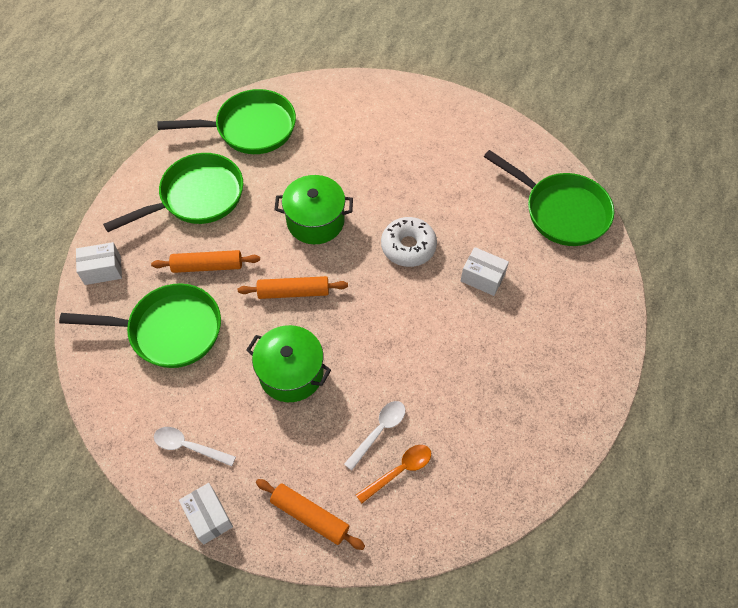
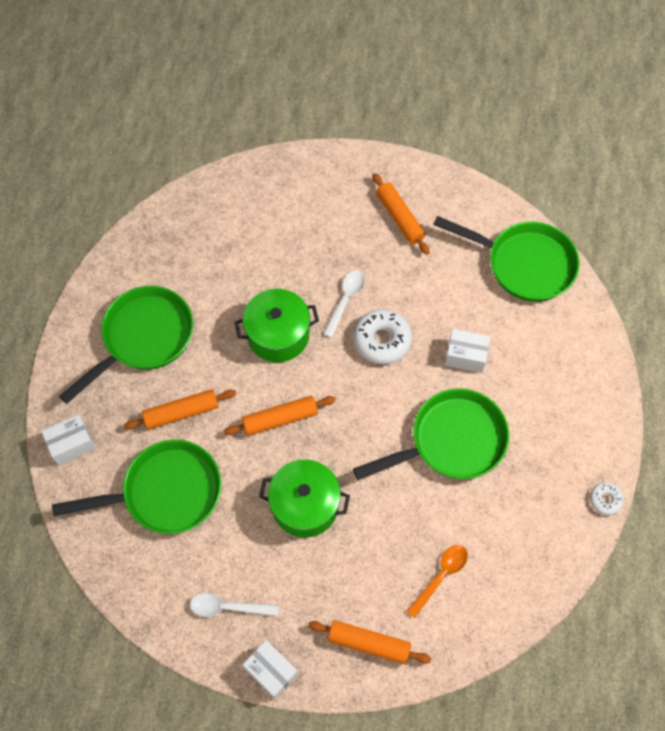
camera: 15 degrees left, 5 degrees up
(250, 128) = (174, 244): green pan -> green pan (451, 441)
(379, 431) = (409, 542): white spoon -> white spoon (346, 300)
(456, 148) = (400, 218): none -> orange rolling pin
(583, 441) = (605, 500): none -> white donut

